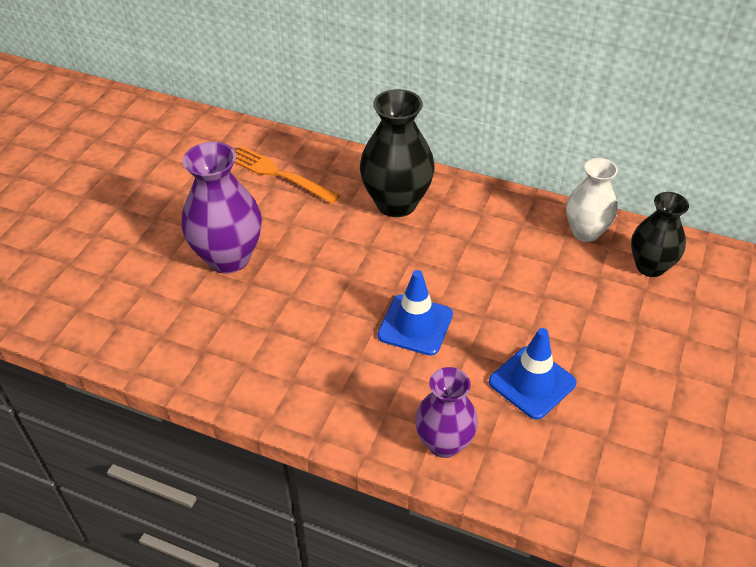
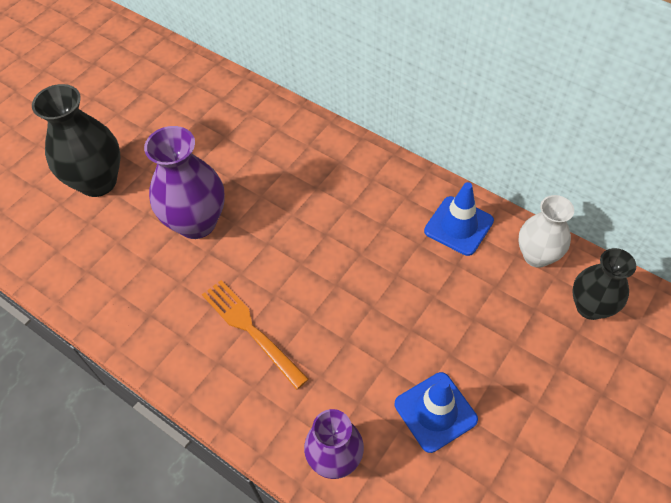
camera: 15 degrees right, 10 degrees up
(278, 174) = (264, 141): orange fork -> orange fork (250, 329)
(396, 203) = (363, 191): black vase -> black vase (98, 182)
(415, 325) = (344, 327): blue traffic cone -> blue traffic cone (458, 226)

